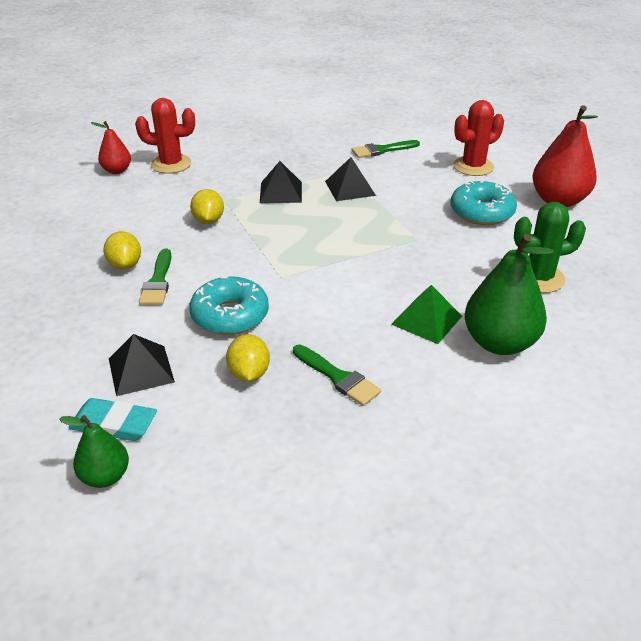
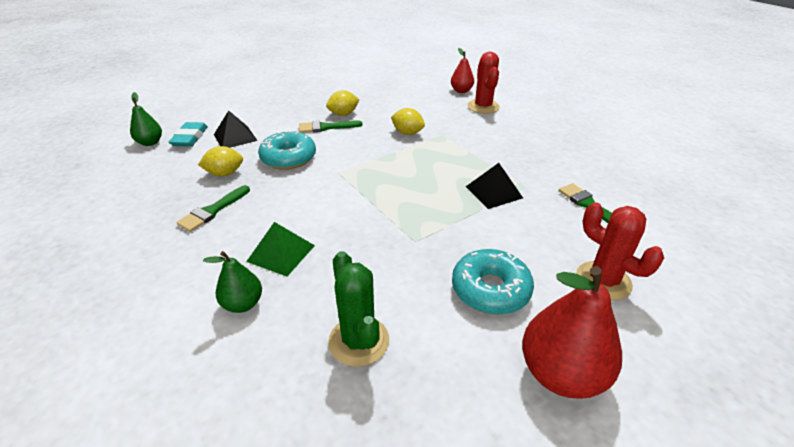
camera: 80 degrees right, 0 degrees up
(208, 221) = (407, 133): yellow lemon -> yellow lemon turned 45 degrees clockwise
(281, 192) = (466, 157): black pyramid -> none
(499, 343) = (243, 304): green pear -> green pear, size x0.56

